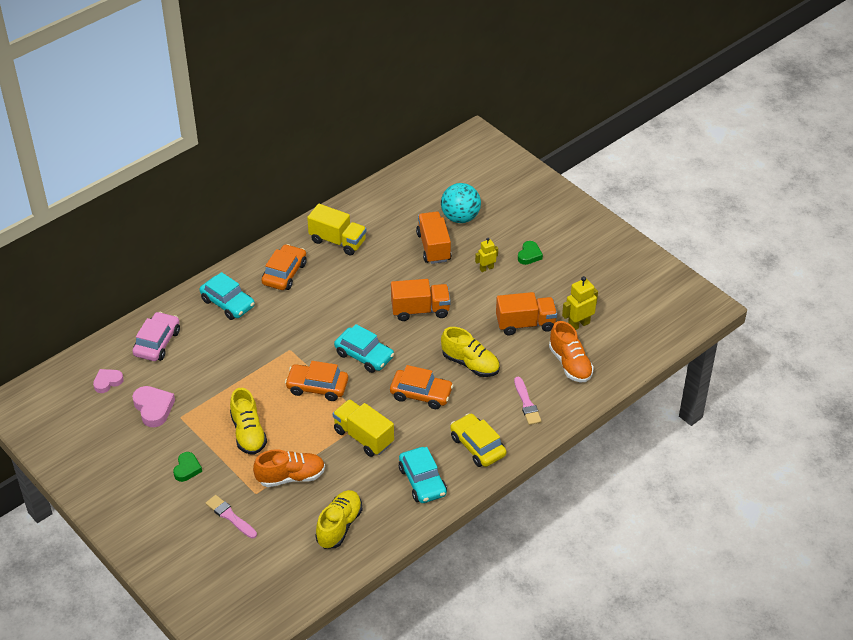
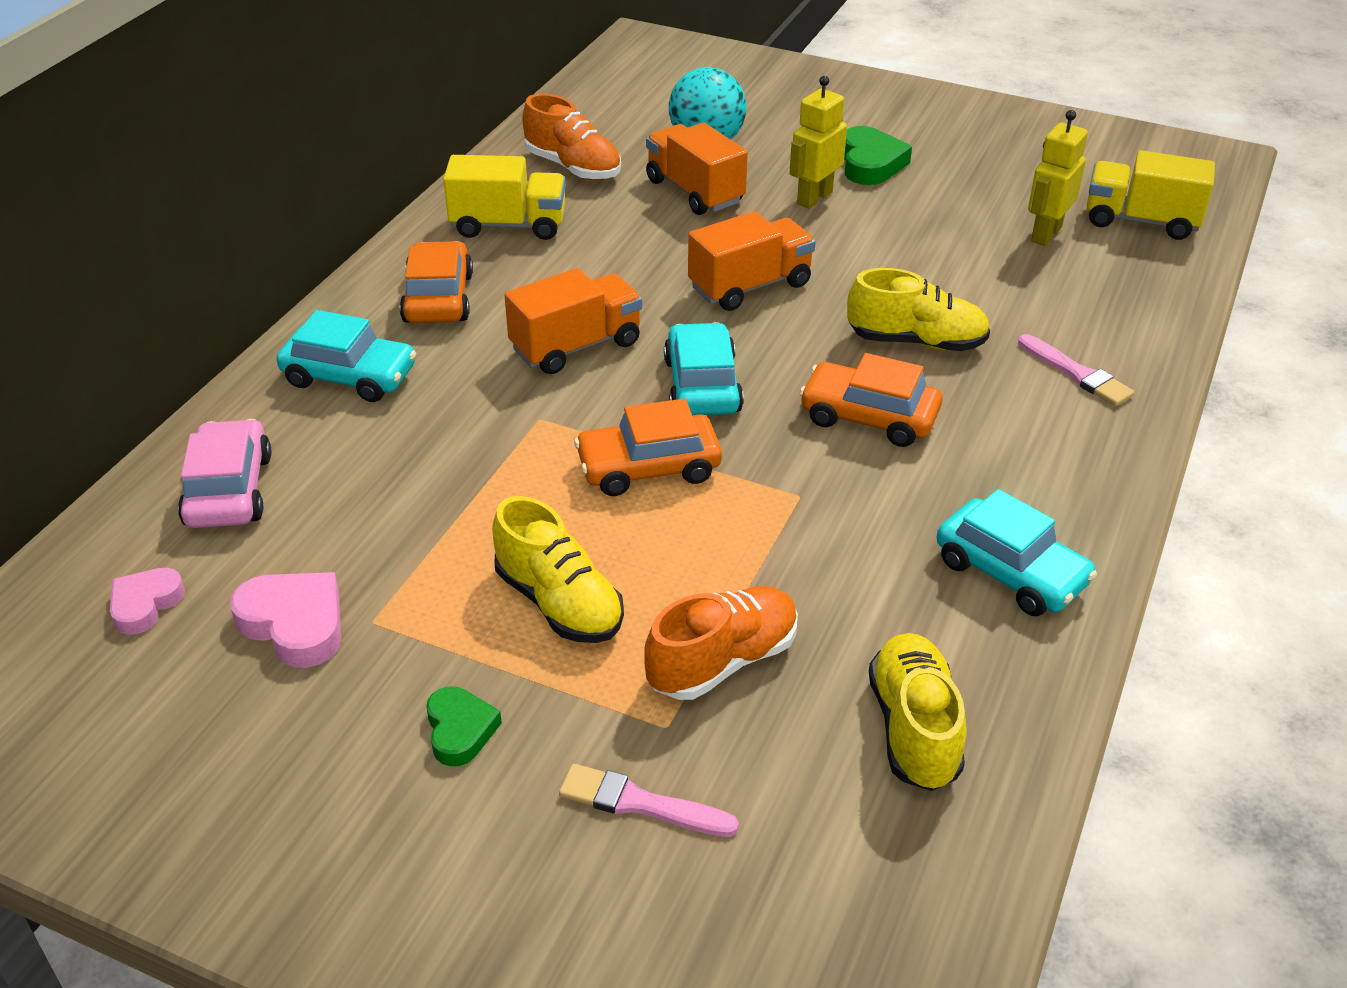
camera: 25 degrees left, 5 degrees down
(363, 437) = (818, 529): yellow truck -> yellow truck (1141, 221)
(364, 355) = (702, 385): turquoise car -> turquoise car turned 105 degrees counterclockwise
(421, 394) = (869, 417): orange car -> orange car turned 150 degrees counterclockwise
(477, 446) = (1057, 472): yellow car -> none
(486, 268) = (814, 198): yellow robot -> yellow robot, size x1.56
(525, 324) = (956, 256): orange truck -> orange truck (576, 346)
(529, 255) = (870, 163): green heart -> green heart, size x1.52
(570, 364) = (1089, 292): orange shoe -> orange shoe (573, 167)

